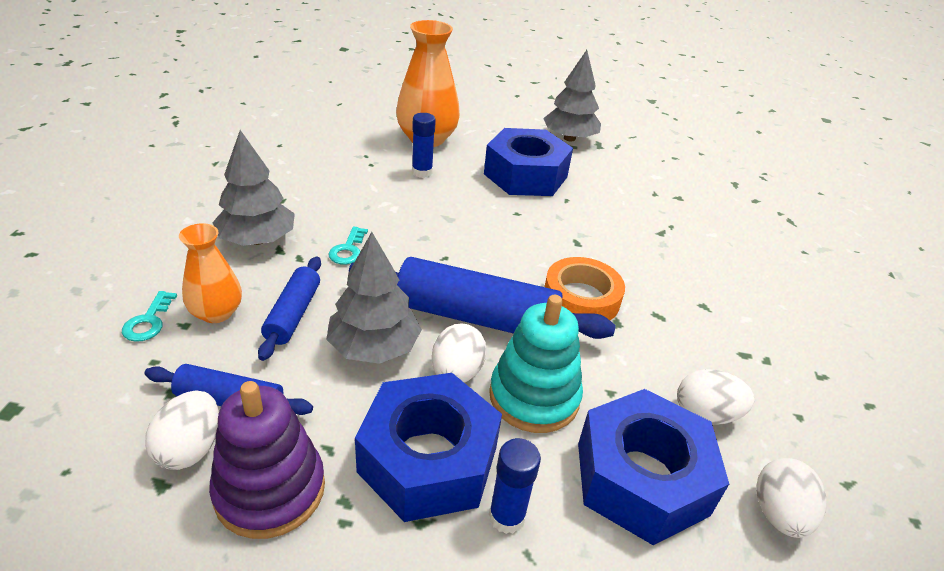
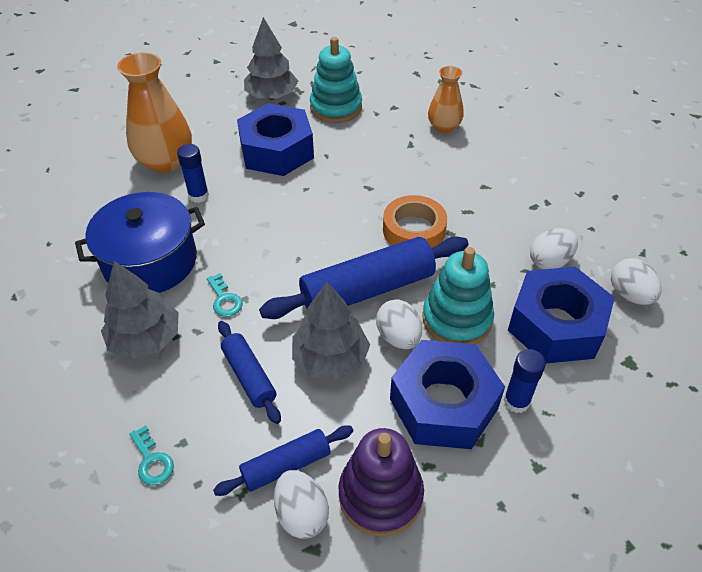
camera: 35 degrees left, 10 degrees up
(216, 313) = (193, 416): orange vase -> orange vase (444, 127)
(329, 193) = (150, 261): none -> blue pot
(619, 172) = (336, 107): none -> turquoise stacking toy

